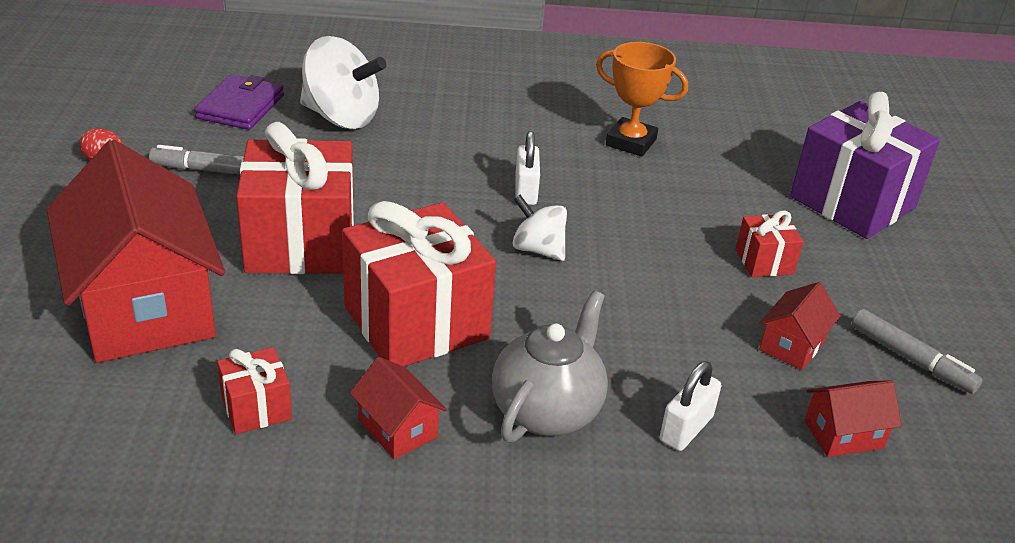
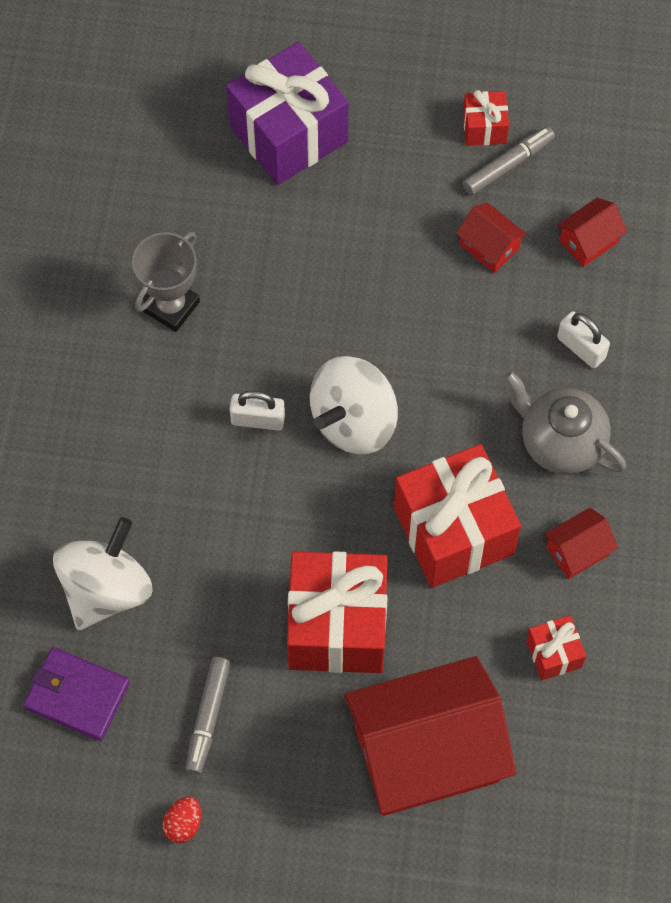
camera: 80 degrees left, 30 degrees up
(538, 249) = (354, 421): white spinning top -> white spinning top, size x1.71
(631, 142) = (171, 306): orange trophy -> grey trophy
(764, 262) = (378, 236): red gift -> red gift (484, 128)
(843, 434) = (589, 241): red house -> red house turned 60 degrees clockwise

